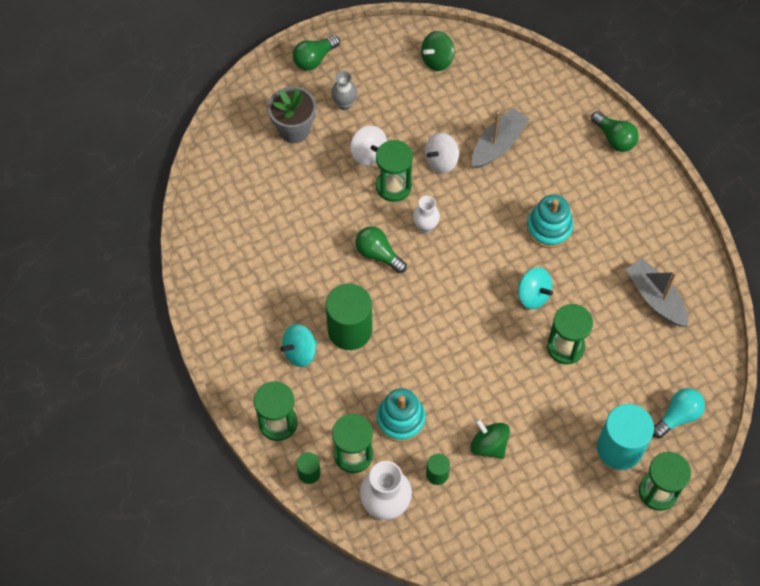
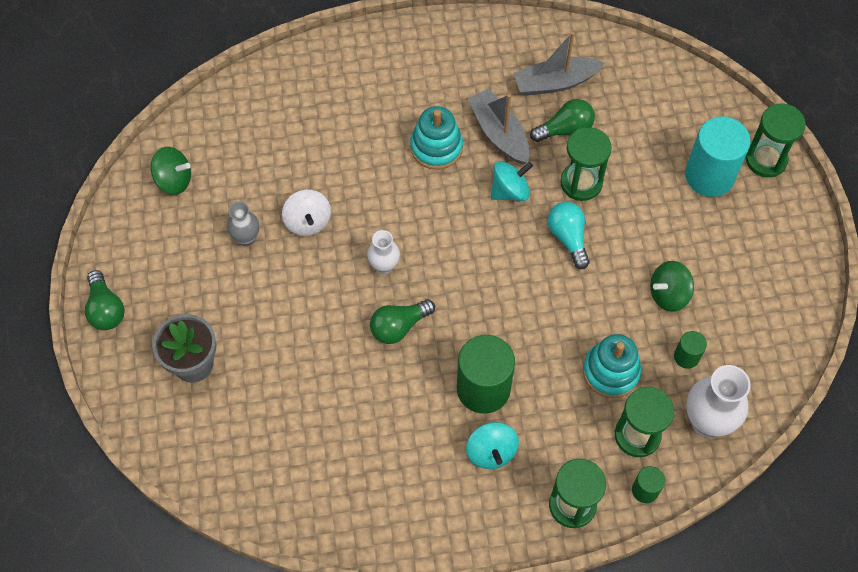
camera: 70 degrees left, 0 degrees up
(344, 104) = (185, 297): grey vase -> grey vase (246, 238)
(368, 153) = (264, 293): white spinning top -> none
(393, 186) = (318, 281): green hourglass -> none
(437, 60) = (174, 180): green spinning top -> green spinning top turned 60 degrees counterclockwise
(498, 144) = (312, 158): grey boat -> grey boat (499, 133)
(614, 138) = (355, 49): green light bulb -> green light bulb (565, 129)
(677, 416) = (691, 113): turquoise light bulb -> turquoise light bulb (568, 237)

